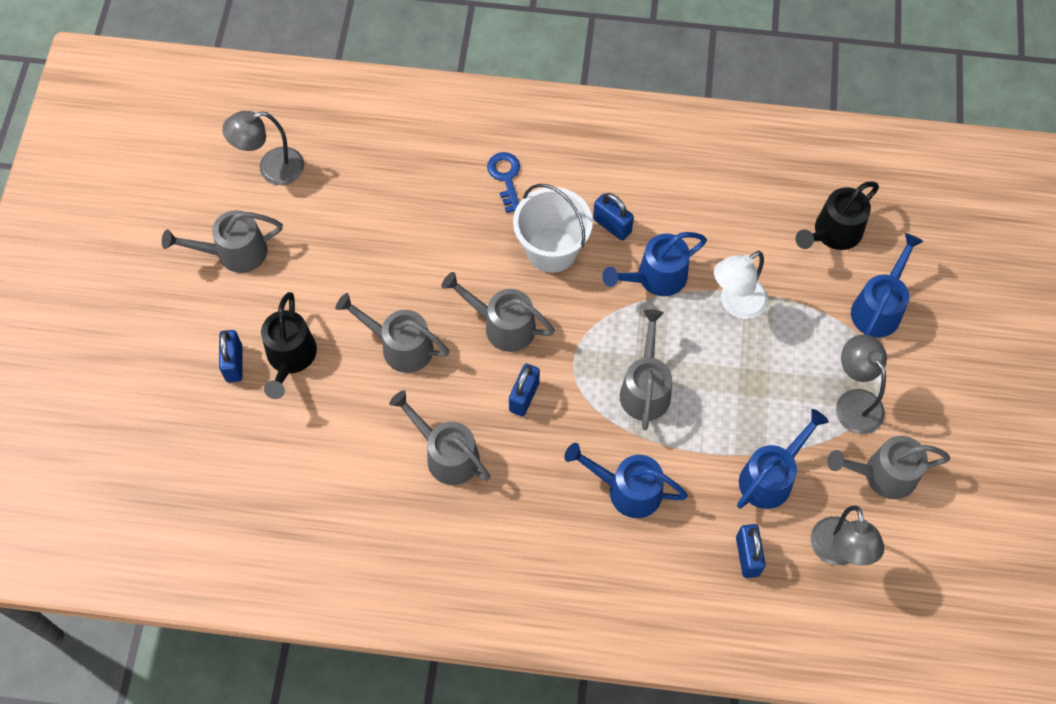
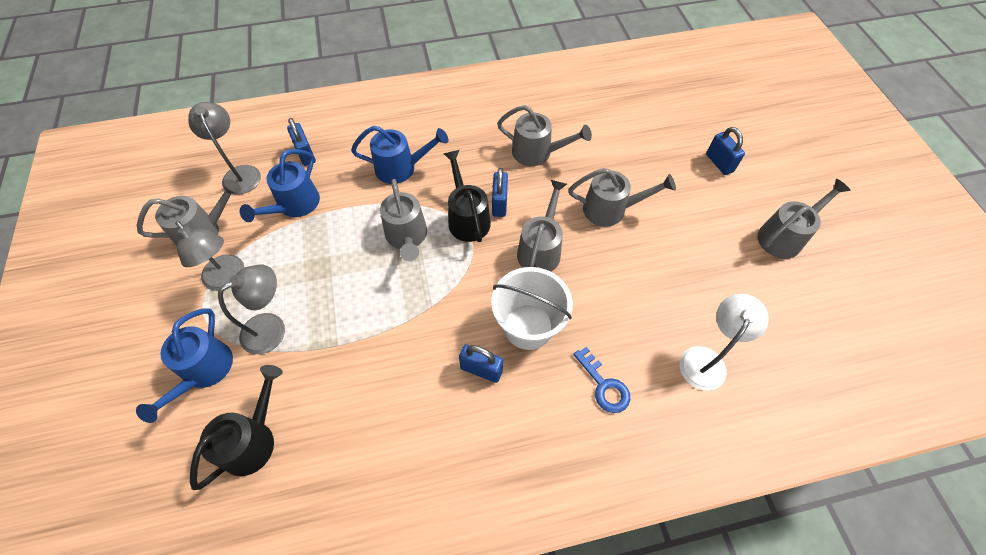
camera: 160 degrees right, 5 degrees down
(271, 168) = (816, 318): grey lamp -> grey lamp (272, 328)
(290, 358) = (683, 177): black watering can -> black watering can (467, 218)
(502, 325) = (540, 248): grey watering can -> grey watering can turned 75 degrees counterclockwise
(655, 278) = (425, 331): blue watering can -> none
(735, 304) = (344, 330): white lamp -> white lamp (706, 359)

